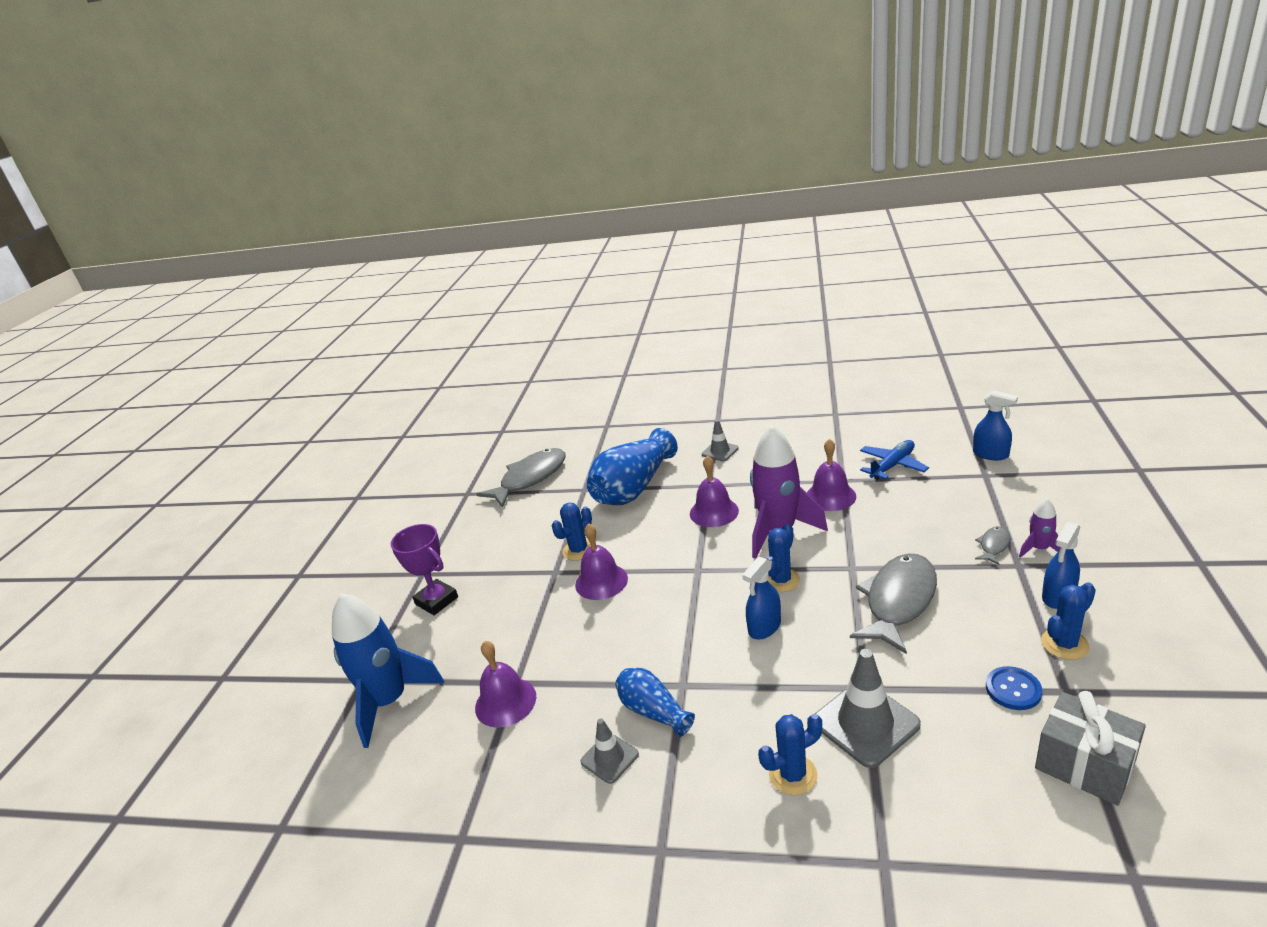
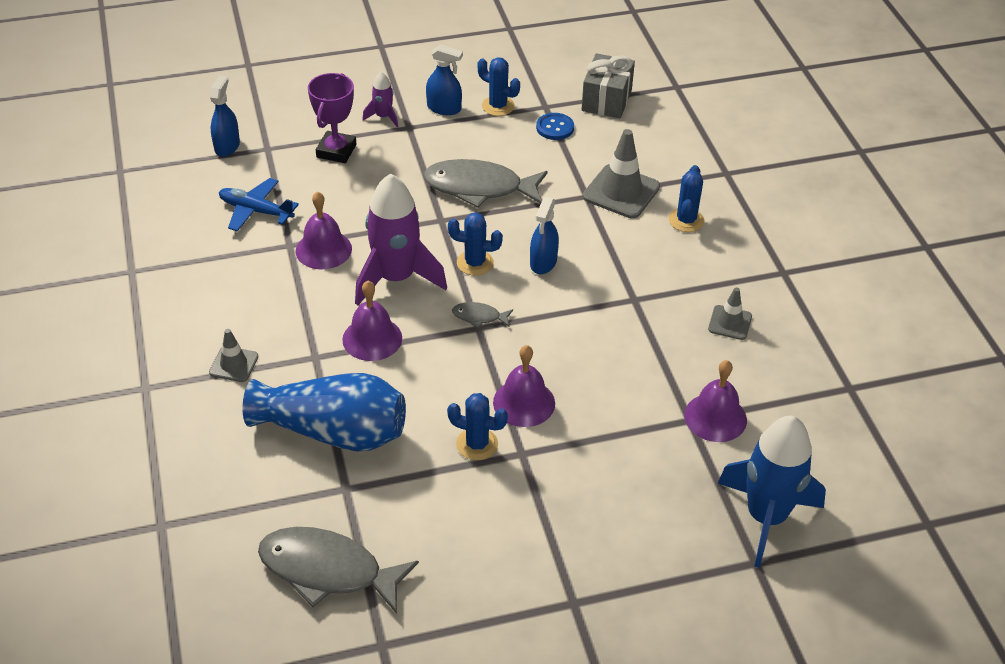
camera: 120 degrees left, 15 degrees up
(436, 601) = (614, 555): purple trophy -> purple trophy (336, 151)
(653, 711) = (671, 309): blue vase -> none
(764, 627) = (543, 262): blue spray bottle -> blue spray bottle turned 90 degrees clockwise
(793, 775) = (686, 220): blue cactus -> blue cactus turned 60 degrees clockwise
(993, 546) = (385, 140): grey fish -> grey fish (479, 317)

